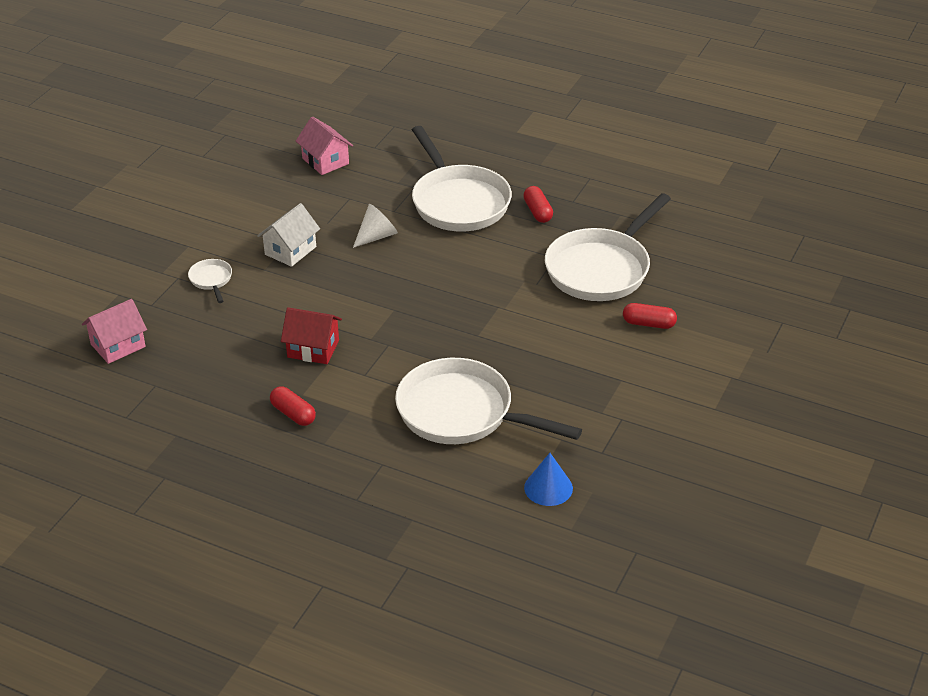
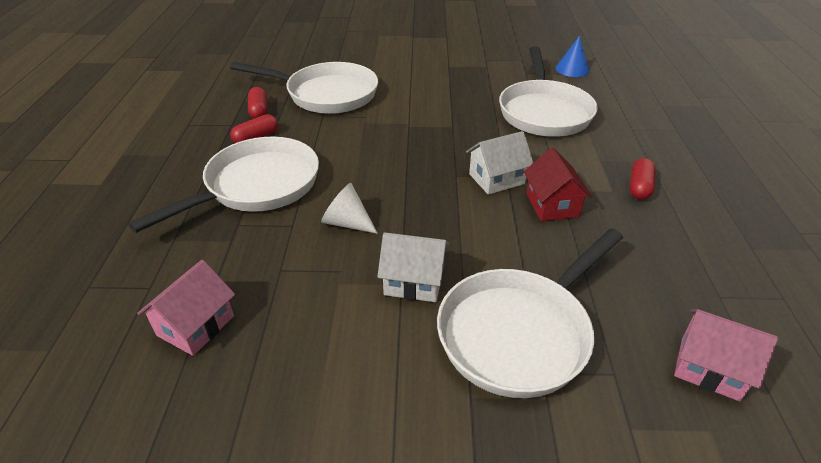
camera: 115 degrees left, 0 degrees up
(211, 280) = (519, 332): white pan -> white pan, size x2.39
(372, 331) = (496, 179): none -> white house
(649, 324) = (381, 67): red capsule -> red capsule (259, 111)

